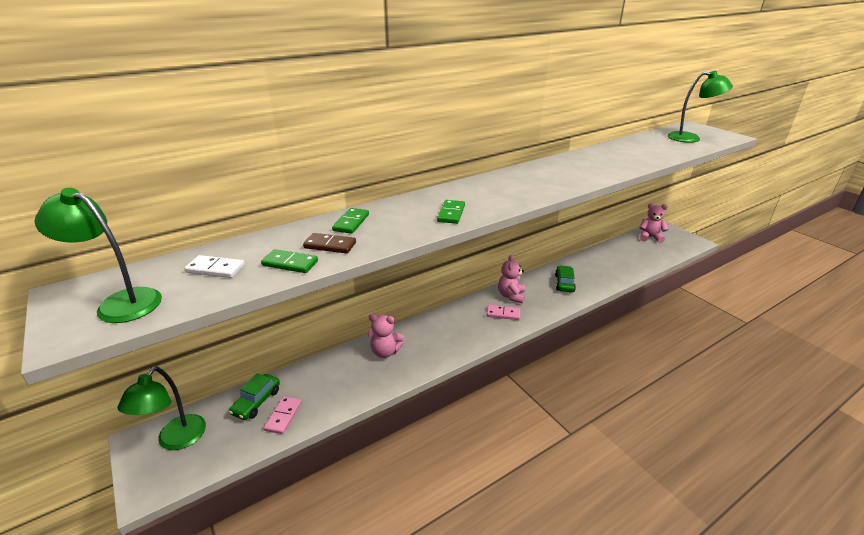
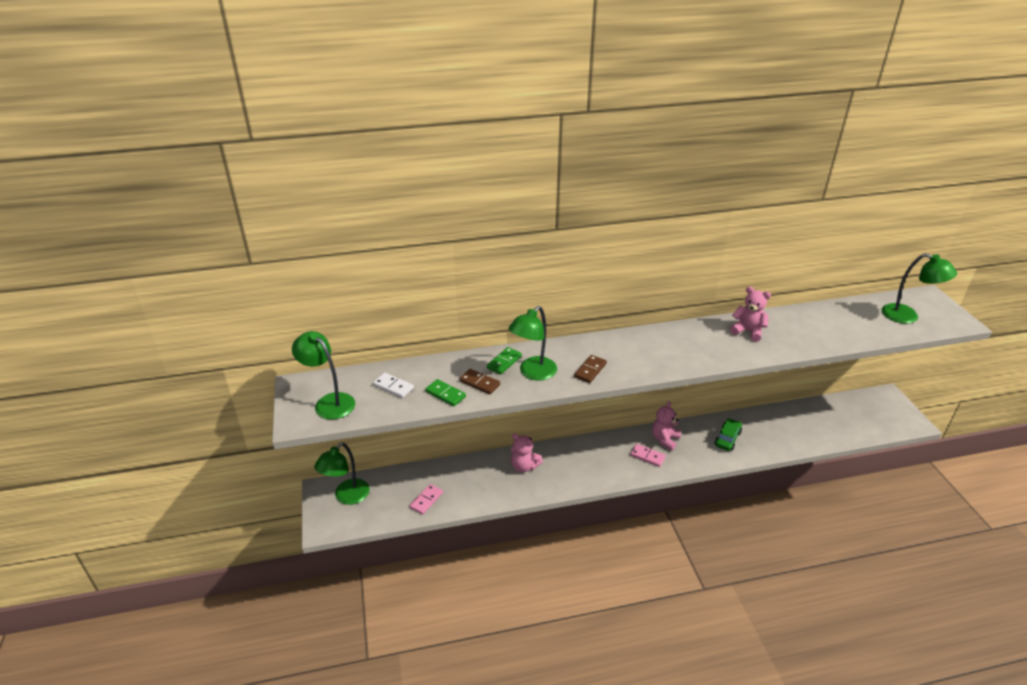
camera: 20 degrees right, 5 degrees up
(256, 402) = (409, 482): green car -> none
(389, 226) = (533, 373): none -> green lamp
(451, 213) = (590, 370): green domino -> brown domino
(650, 237) = (862, 405): pink teddy bear -> pink teddy bear (748, 331)

